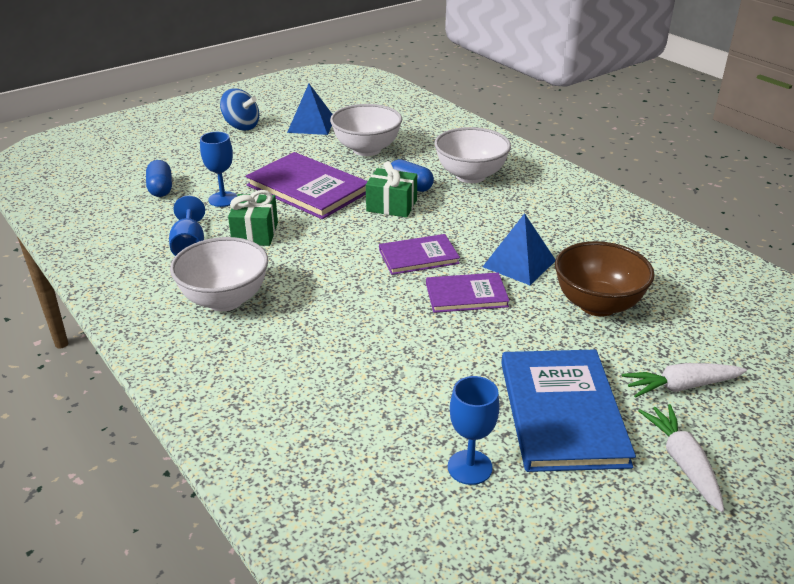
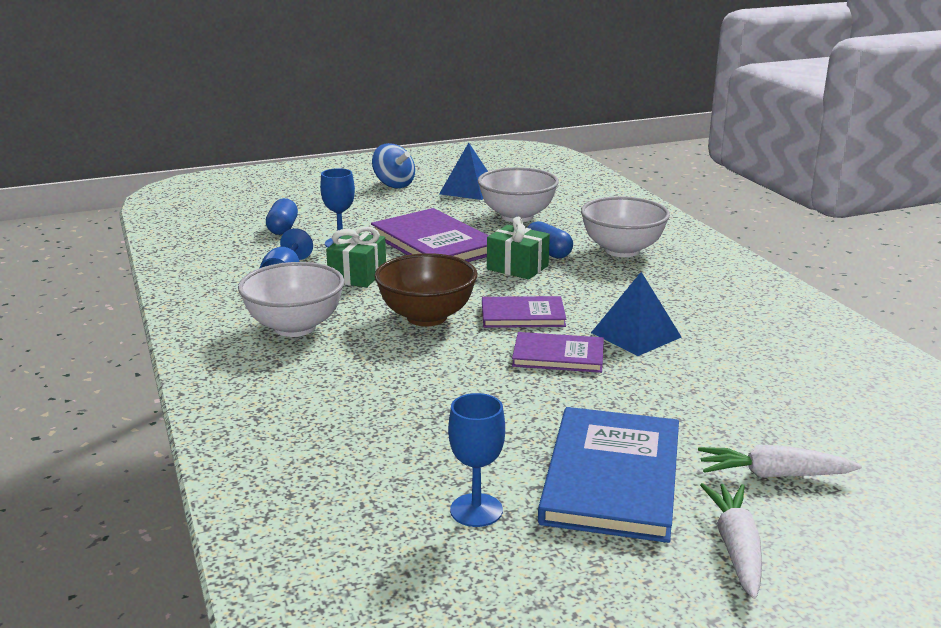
camera: 15 degrees right, 10 degrees down
(597, 305) = (710, 384): brown bowl -> brown bowl (426, 317)

